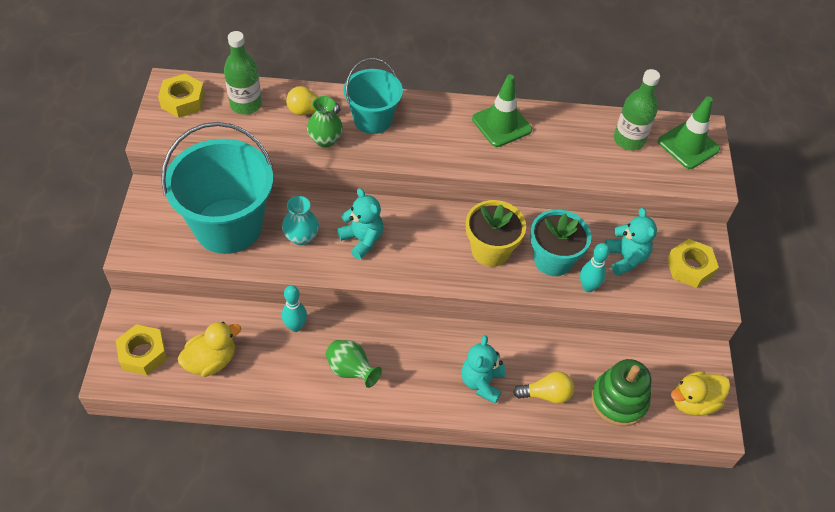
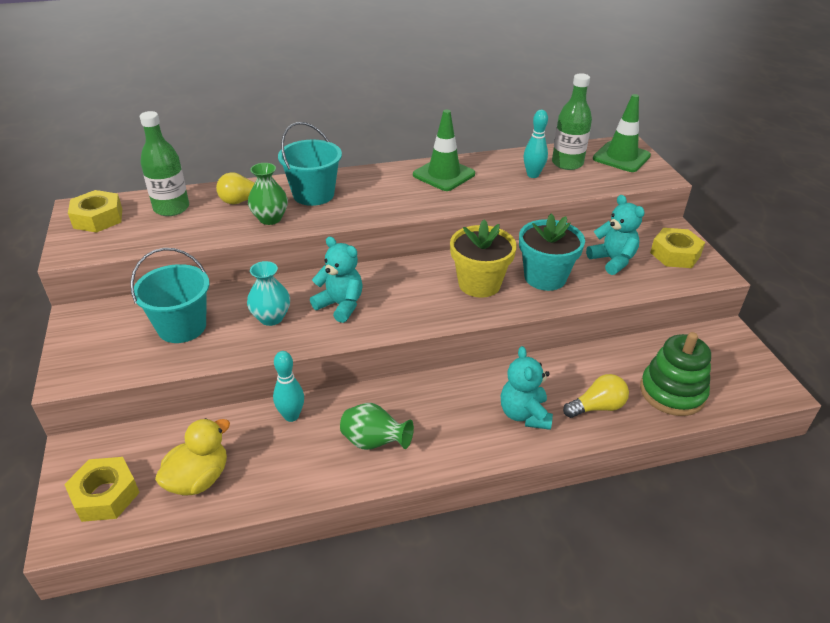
camera: 15 degrees left, 15 degrees down
(228, 226) = (182, 327): turquoise bucket -> turquoise bucket, size x0.59
(588, 287) = (592, 291): turquoise bowling pin -> turquoise bowling pin (533, 175)
(693, 402) = (743, 374): yellow duck -> none

